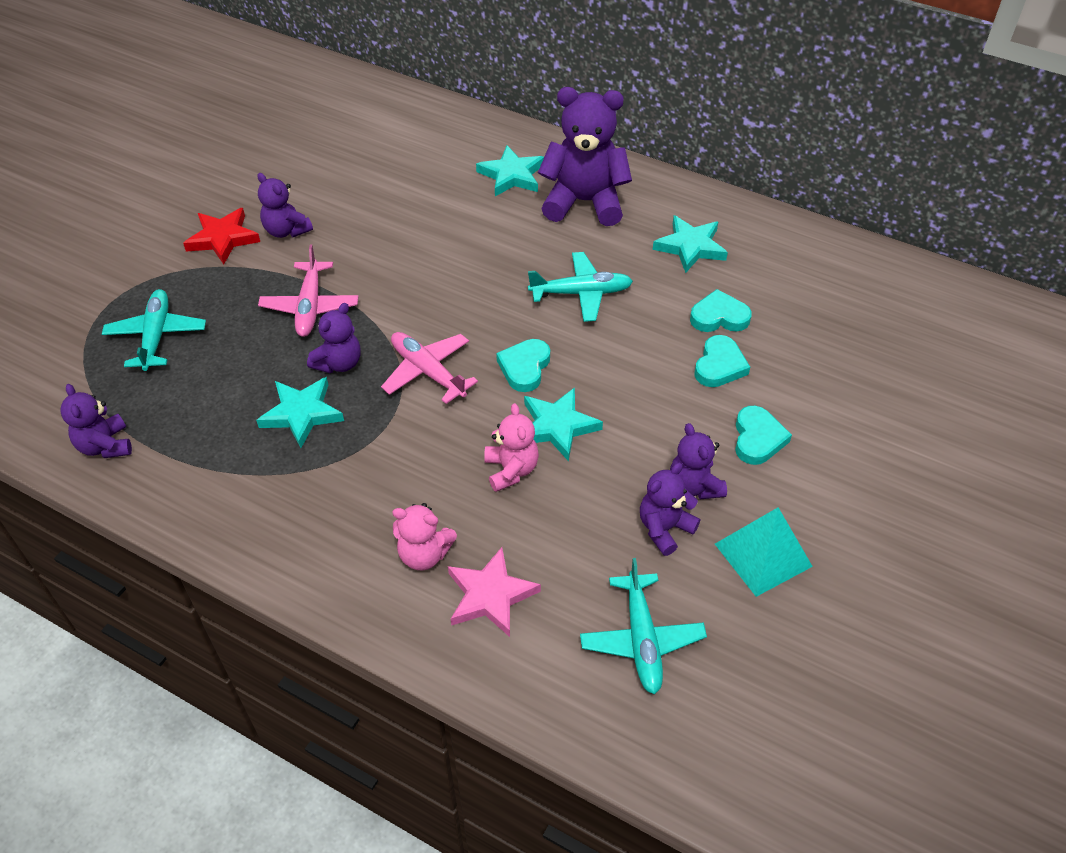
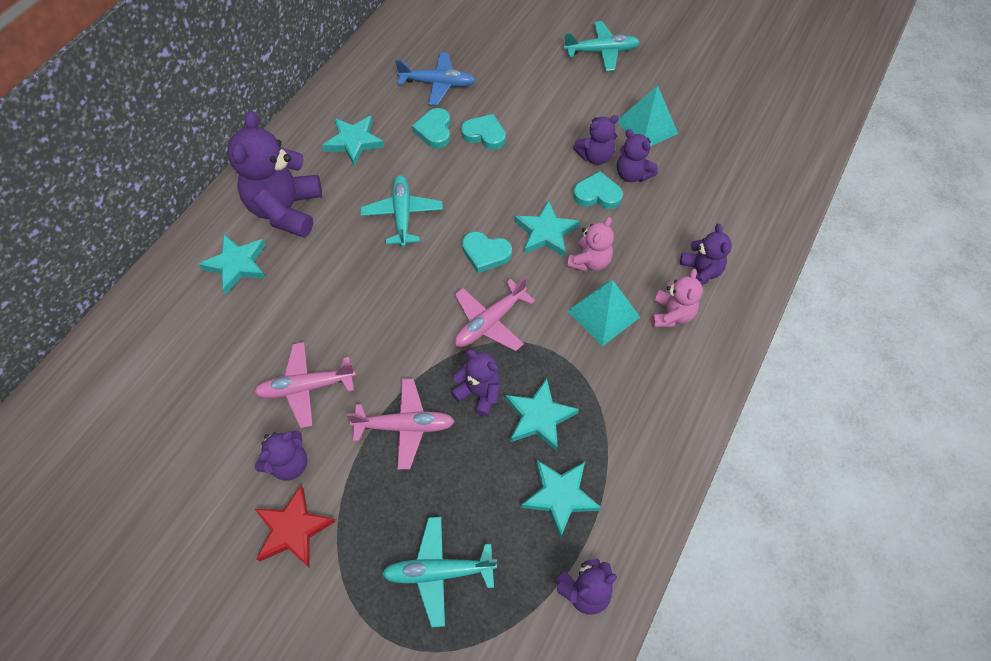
camera: 90 degrees left, 10 degrees up
(207, 429) = (560, 496): none -> turquoise star
(364, 235) = (306, 387): none -> pink plane
(431, 480) = (603, 313): none -> turquoise pyramid
(490, 595) = (699, 272): pink star -> purple teddy bear
(511, 470) = (589, 262): pink teddy bear -> pink teddy bear turned 135 degrees clockwise
(641, 639) = (718, 191): turquoise plane -> turquoise plane (601, 51)
(757, 439) = (552, 120): turquoise heart -> turquoise heart (597, 194)
(805, 317) = (438, 84): none -> blue plane

